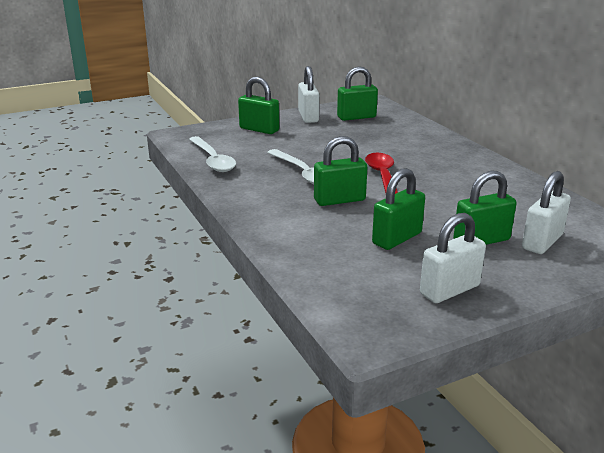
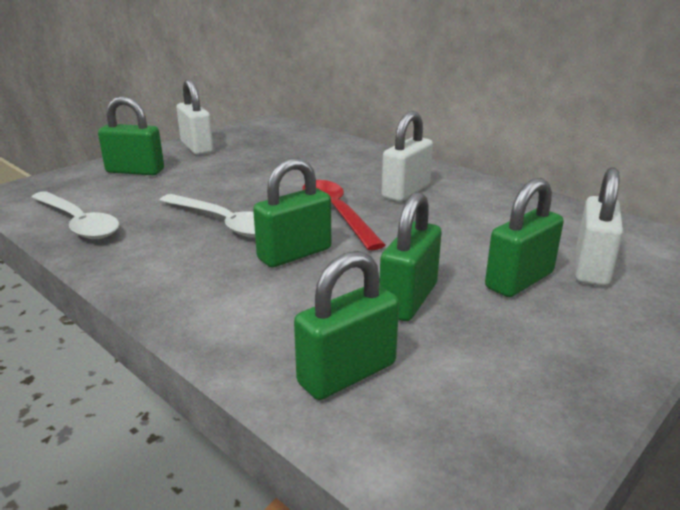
camera: 20 degrees left, 0 degrees up
(356, 117) = (259, 141): green padlock -> green padlock (347, 373)
(449, 290) = (538, 372): white padlock -> white padlock (406, 191)

